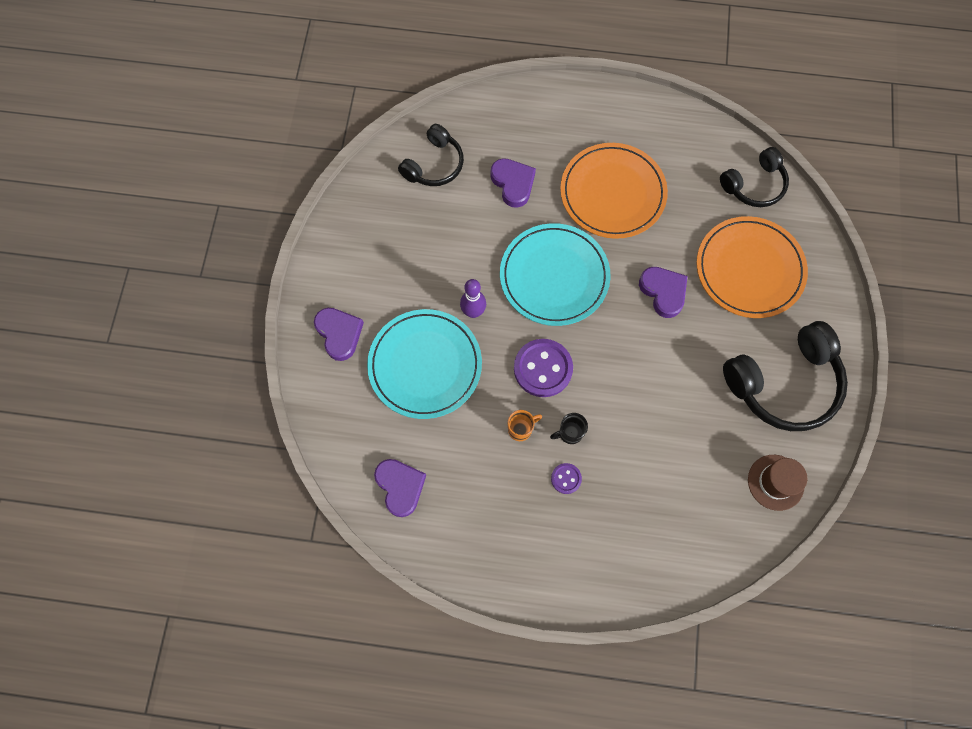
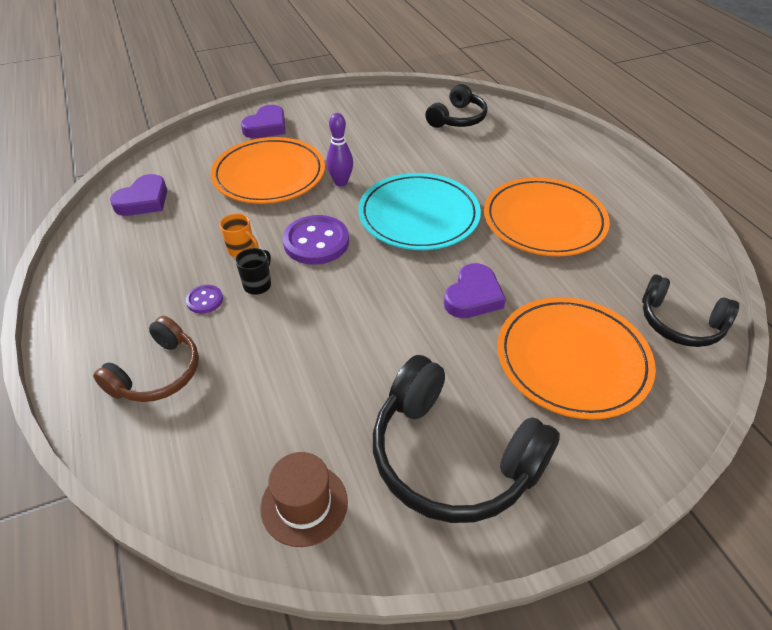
camera: 60 degrees right, 25 degrees down
(425, 365) = (269, 175): turquoise plate -> orange plate
(434, 165) = (457, 118): black headphones -> black headphones turned 60 degrees counterclockwise
(513, 183) = (486, 161): purple heart -> none
(569, 433) = (258, 285): black mug -> black mug turned 75 degrees clockwise
(625, 536) = (157, 373): none -> brown headphones

